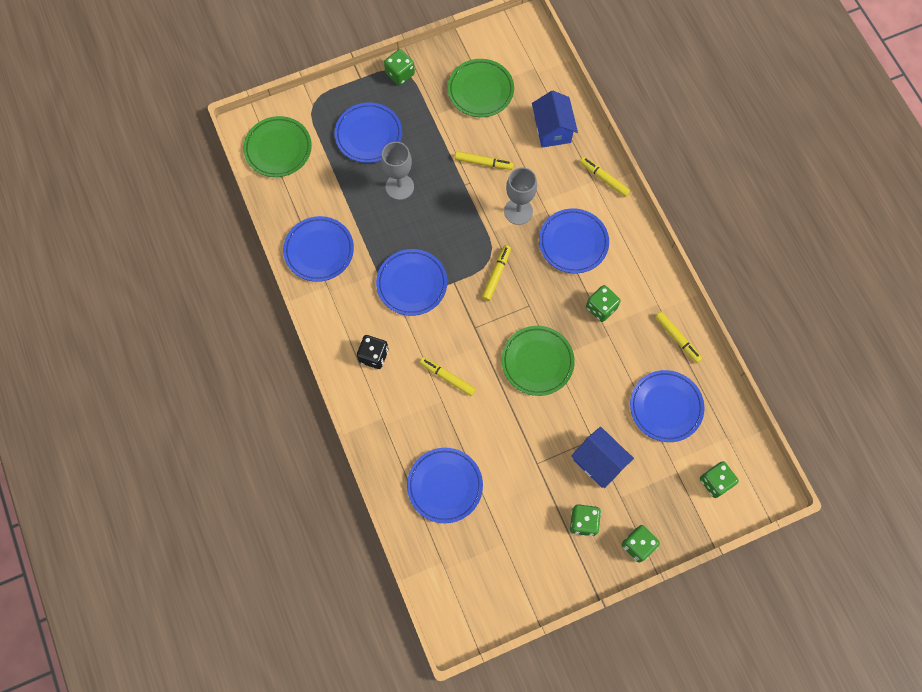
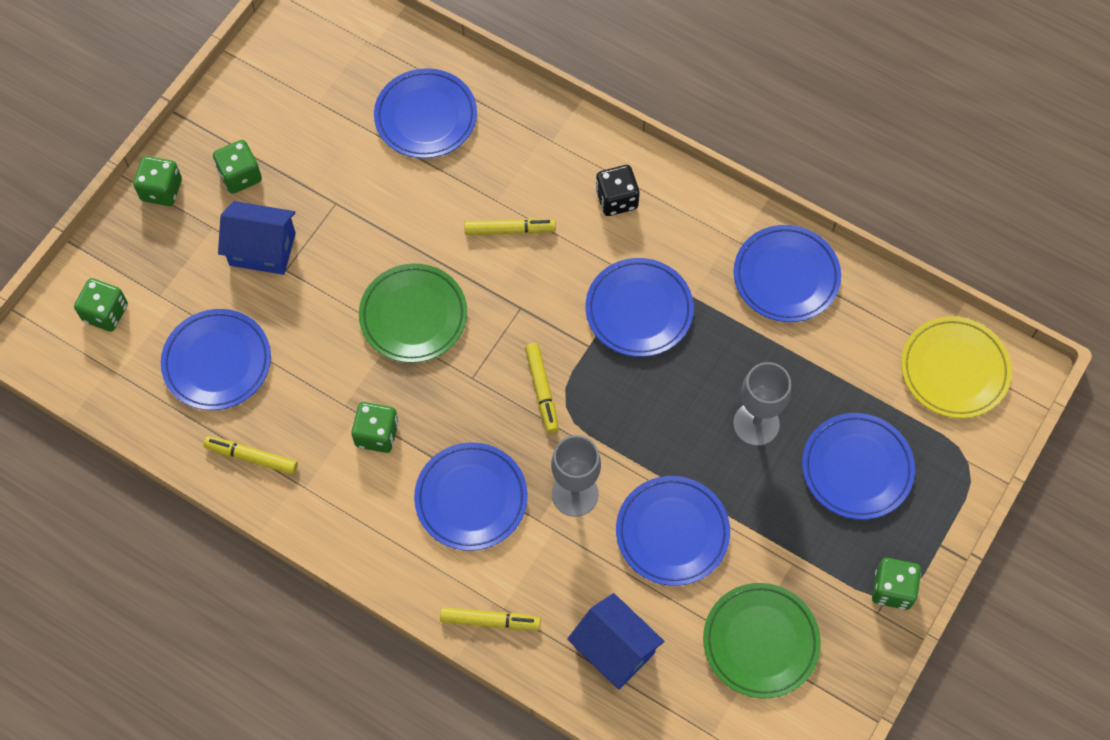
camera: 145 degrees right, 5 degrees down
(278, 149) = (954, 370): green plate -> yellow plate
(483, 163) = (672, 532): yellow marker -> blue plate

